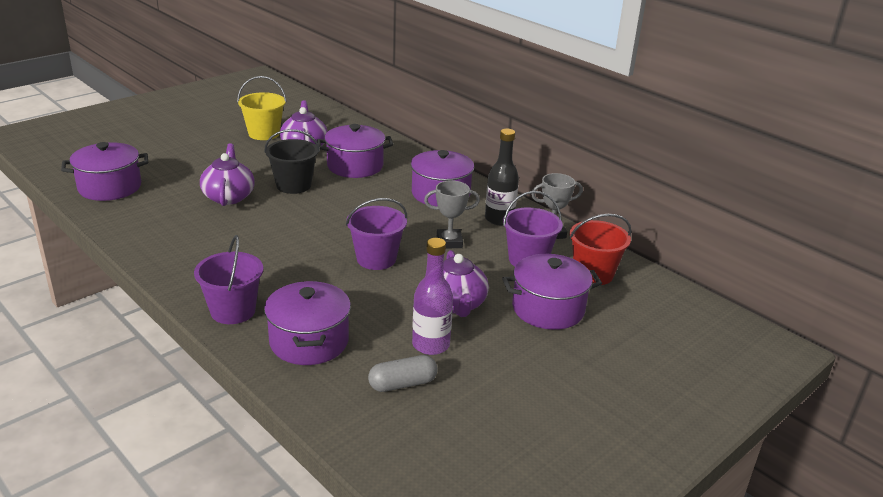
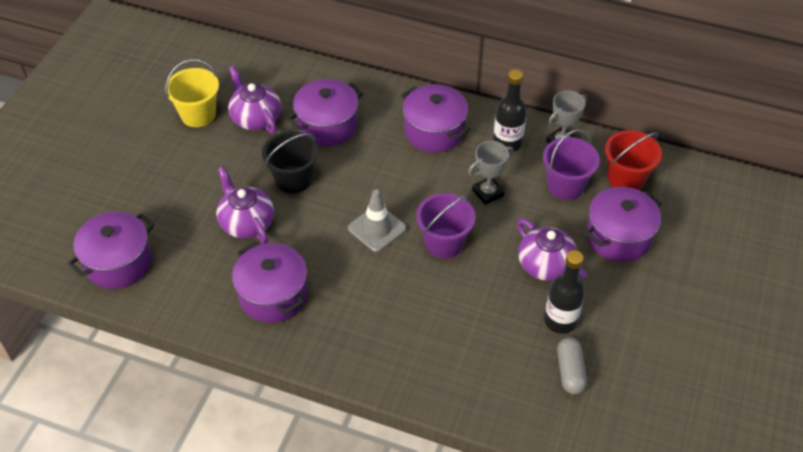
camera: 25 degrees left, 20 degrees up
(233, 311) = (377, 362): purple bucket -> none
(309, 341) = (466, 364): purple pot -> purple pot (273, 295)
(328, 232) = (377, 228): none -> grey traffic cone
(402, 384) = (570, 371): grey capsule -> grey capsule turned 45 degrees counterclockwise
(431, 345) = (560, 320): purple bottle -> black bottle

